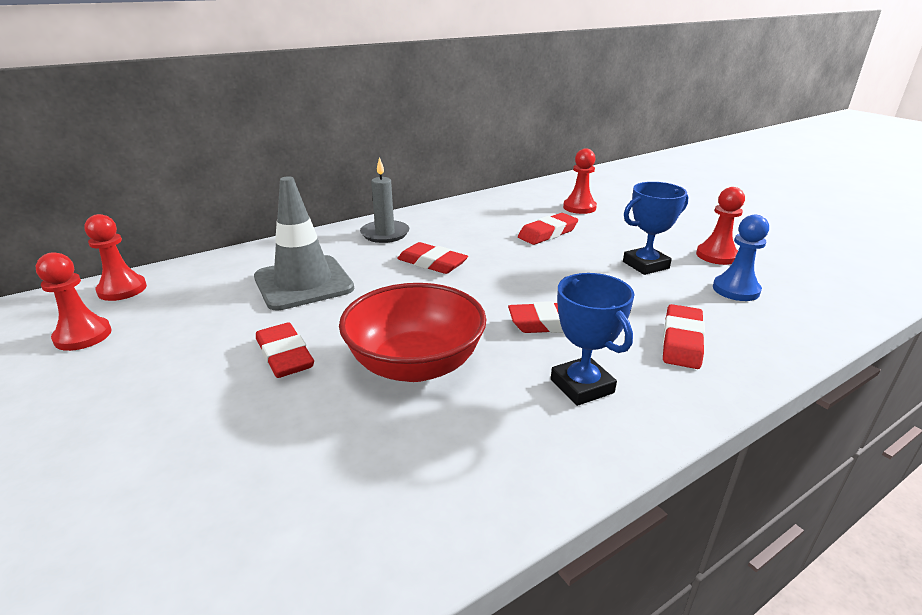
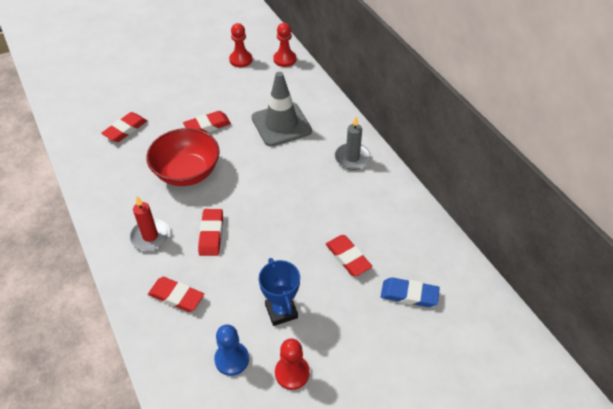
camera: 95 degrees right, 20 degrees up
(432, 263) = (300, 182): red eraser -> red eraser (125, 129)
(579, 207) = (409, 295): red pawn -> blue eraser
(582, 386) = (150, 236): blue trophy -> red candle

